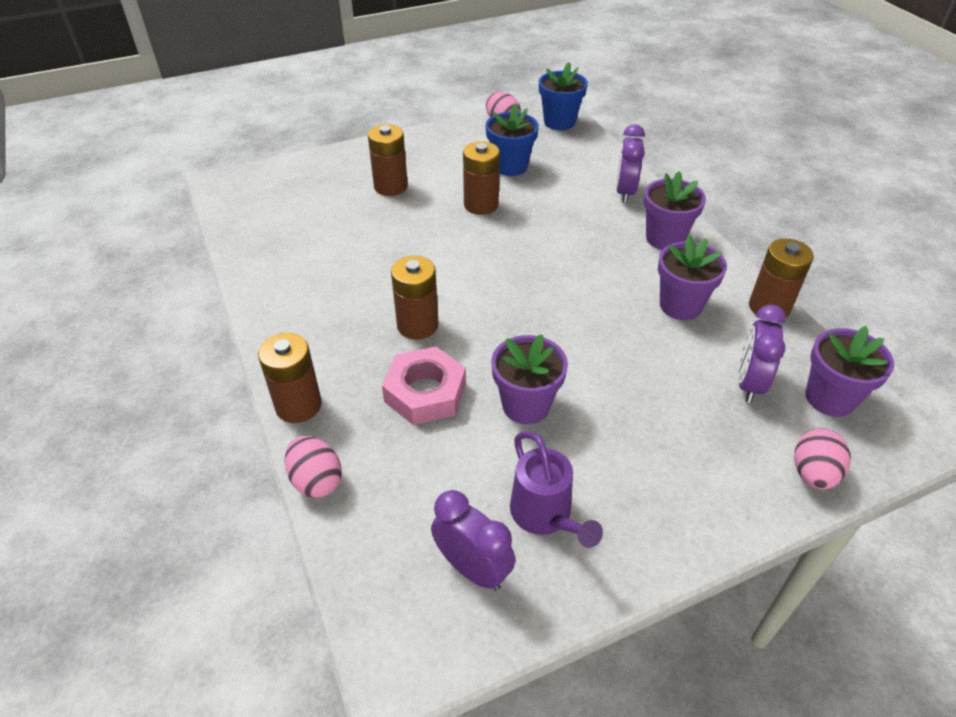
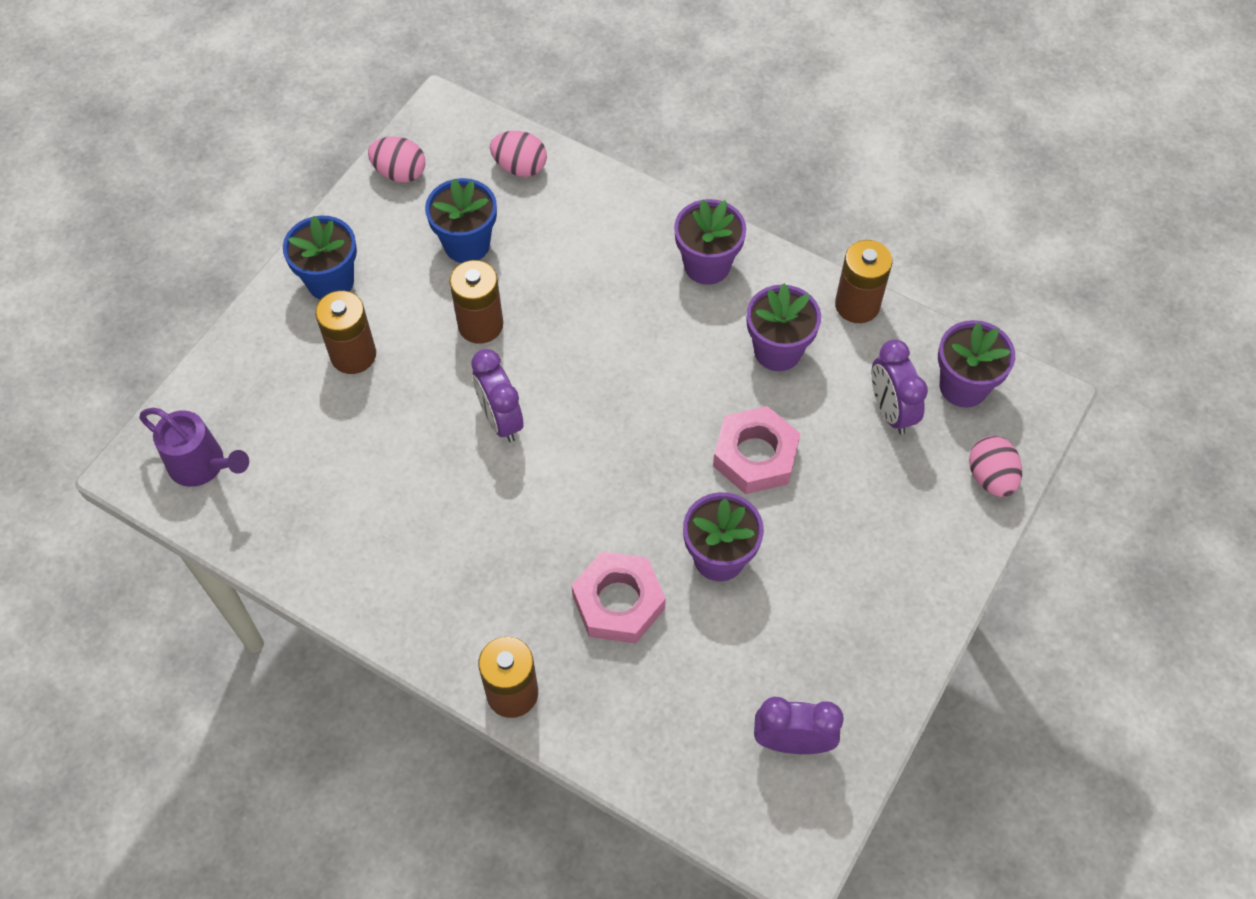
camera: 35 degrees left, 15 degrees up
(316, 480) = (598, 754): pink egg -> pink egg (520, 167)
(417, 325) = (547, 530): brown battery -> none
(545, 516) = (814, 657): purple watering can -> purple watering can (203, 466)
(559, 122) = (468, 135): blue flower pot -> blue flower pot (330, 282)
(610, 358) = (755, 456): none -> pink nut
(624, 192) = (621, 217): purple clock -> purple clock (500, 419)

